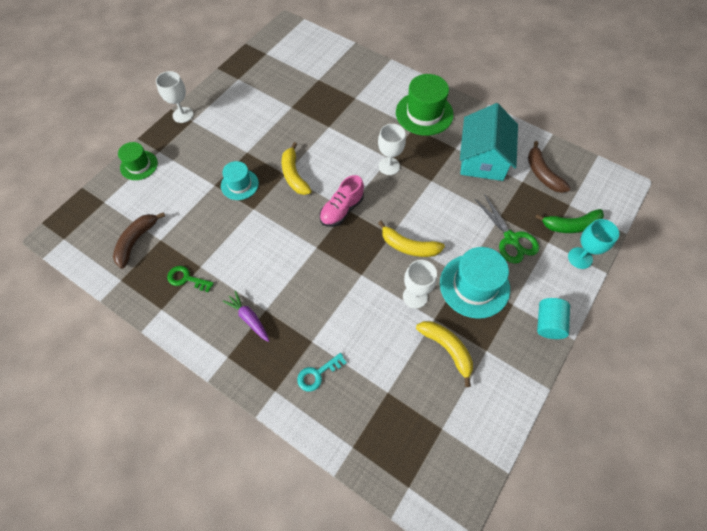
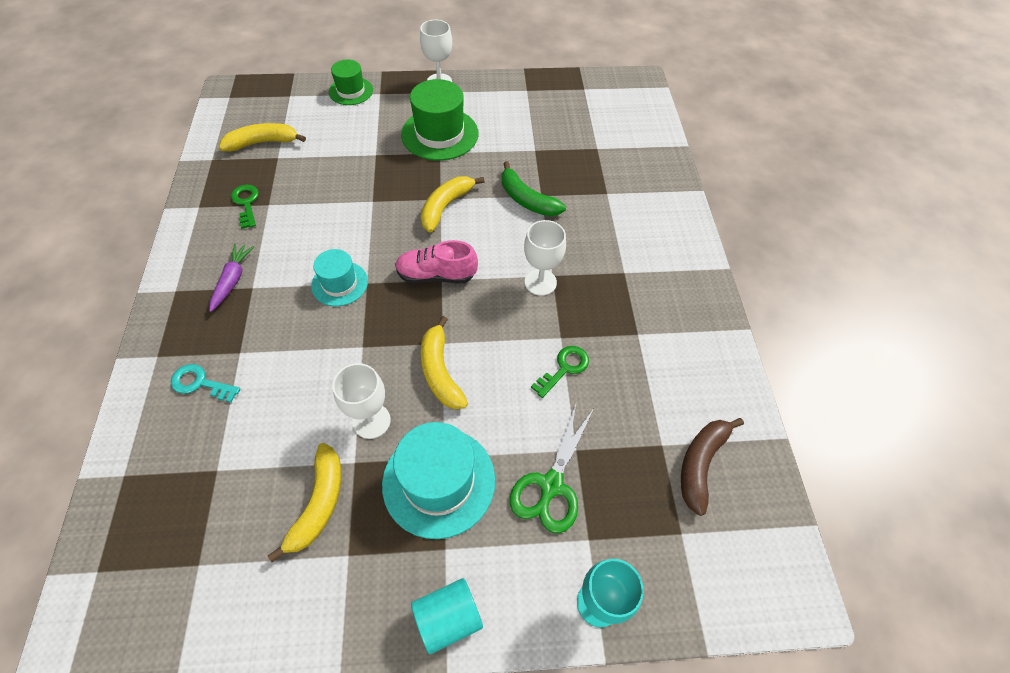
camera: 50 degrees right, 5 degrees down
(136, 241) = (263, 143): brown banana -> yellow banana
(239, 184) = (393, 172): turquoise hat -> turquoise hat (339, 283)
(424, 113) = (656, 270): green hat -> green hat (440, 134)
(451, 191) = (564, 368): none -> green key
(483, 158) = (652, 374): turquoise house -> none
(570, 225) = (645, 556): green banana -> green banana (527, 199)

